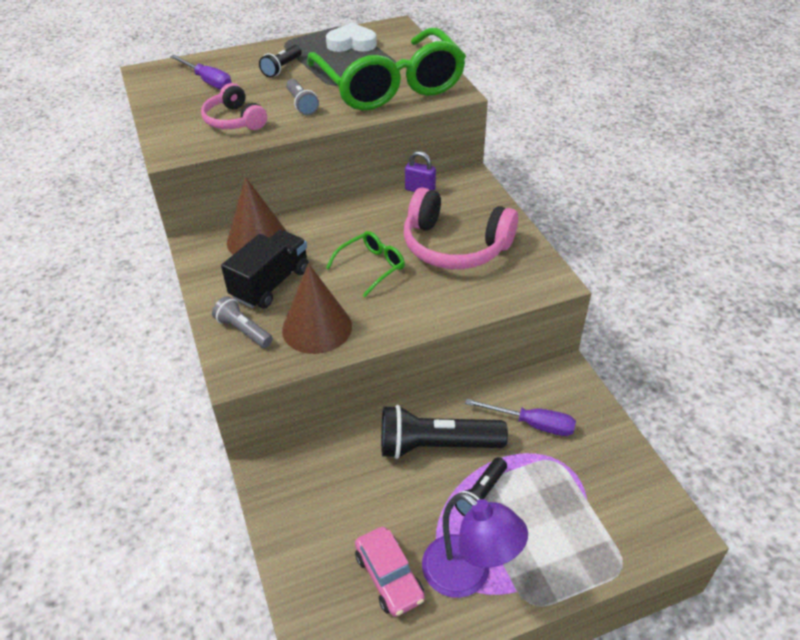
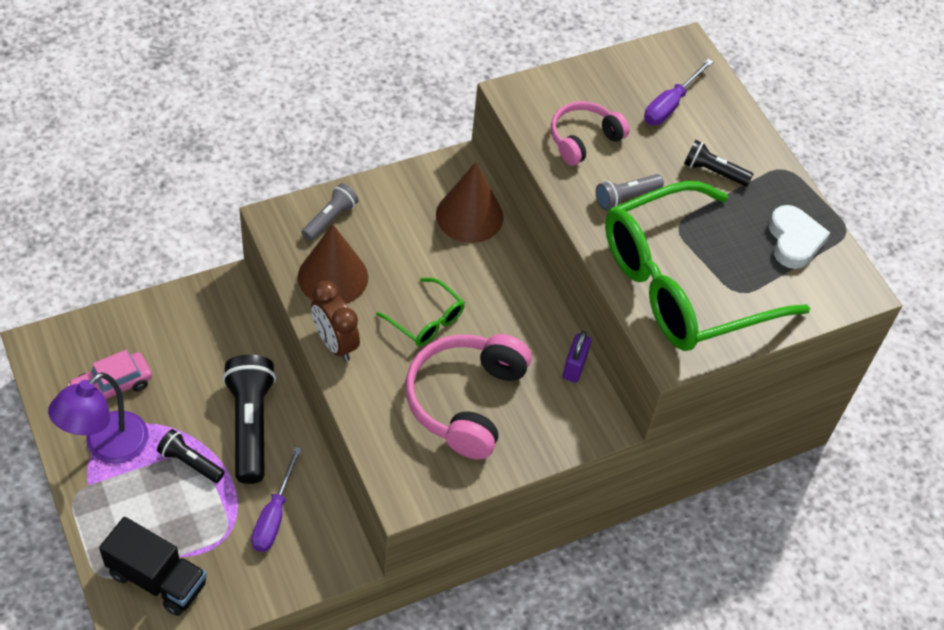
camera: 80 degrees right, 10 degrees up
(270, 284) = (398, 233): black truck -> black truck (157, 579)
(396, 325) = (335, 343): none -> brown clock

